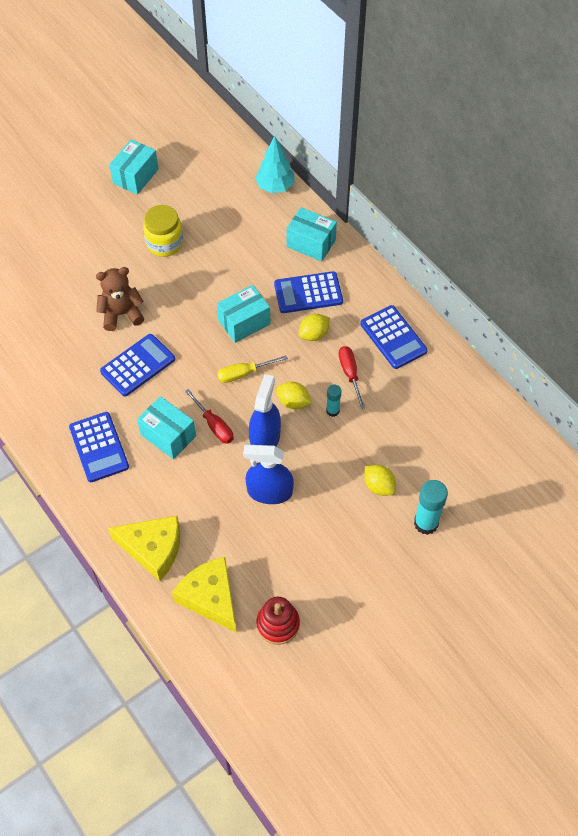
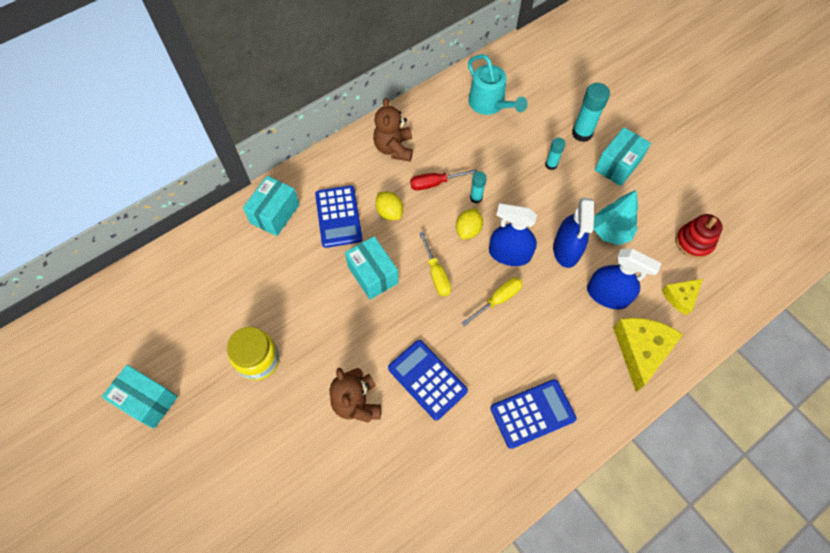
camera: 90 degrees left, 5 degrees up
(168, 435) = (512, 343): turquoise box -> turquoise box (617, 165)
(210, 597) = (680, 297): yellow cheese -> yellow cheese, size x0.58
(214, 425) = (498, 299): red screwdriver -> yellow screwdriver
(215, 525) = (607, 295): none -> blue spray bottle
(275, 187) = (191, 247): turquoise tree -> turquoise tree (610, 232)
(379, 486) = (551, 165): yellow lemon -> turquoise glue stick
(393, 337) = (394, 148): blue calculator -> brown teddy bear
(461, 429) = (490, 104): none -> turquoise watering can

